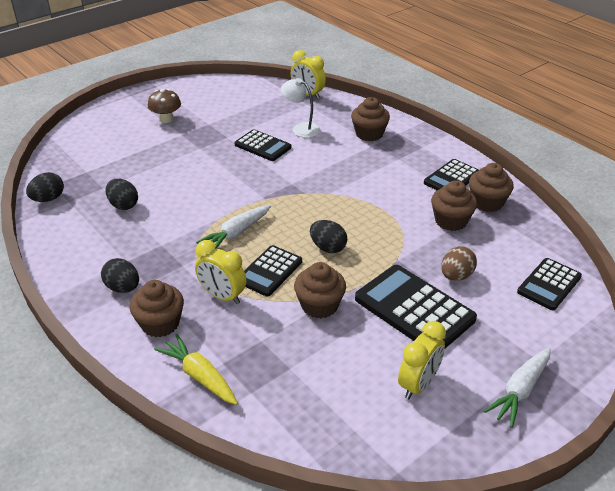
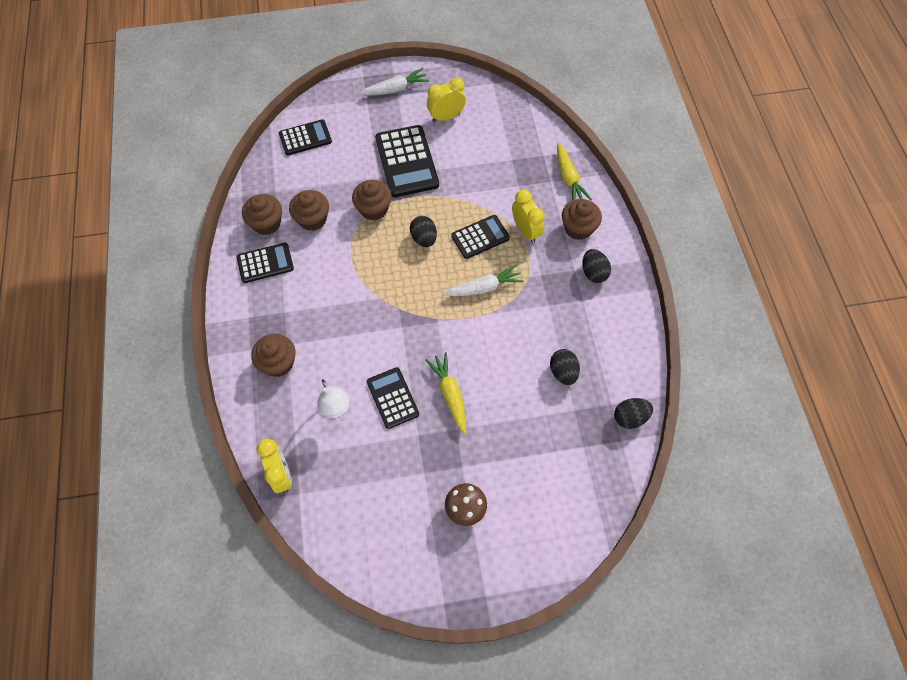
camera: 150 degrees left, 25 degrees up
(218, 162) = (449, 394): none -> yellow carrot
(319, 305) = (465, 193): brown cupcake -> brown cupcake (373, 209)
(456, 276) = (357, 172): brown egg -> none

